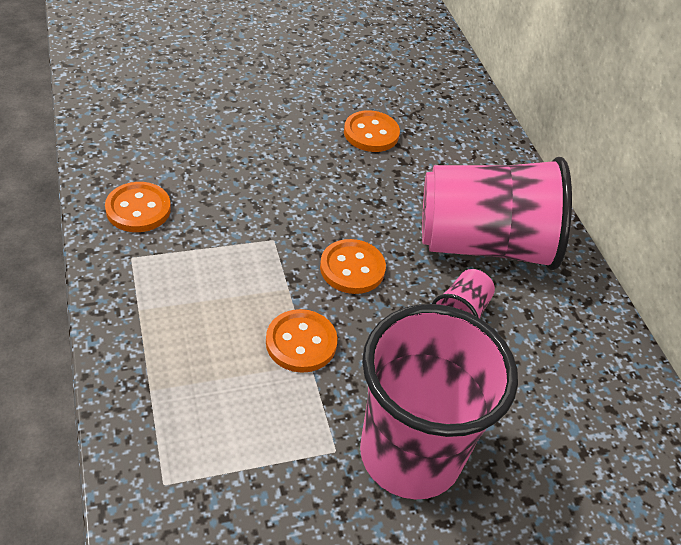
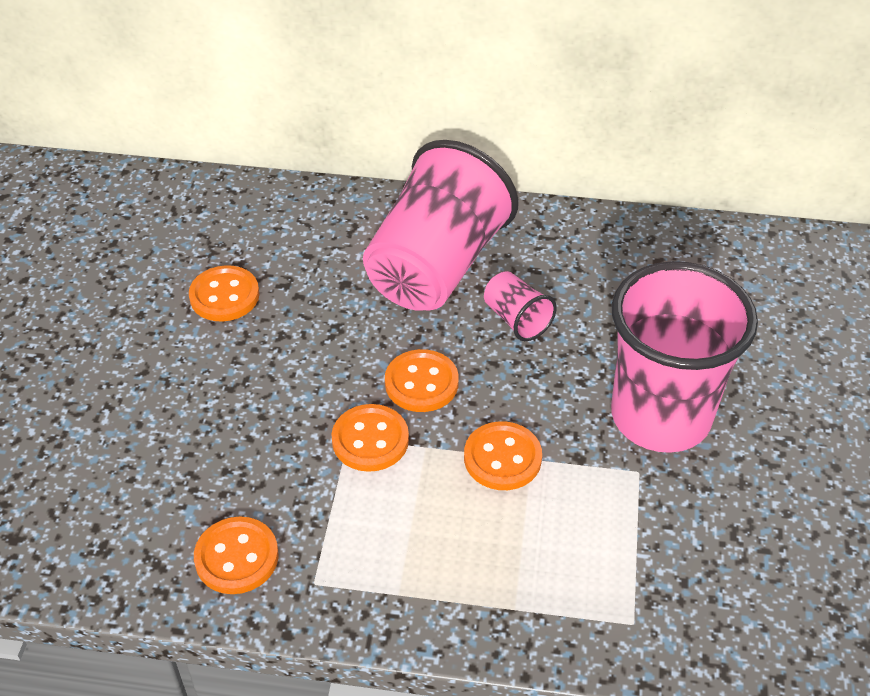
camera: 60 degrees left, 0 degrees up
(278, 252) = (370, 440): none -> orange button

